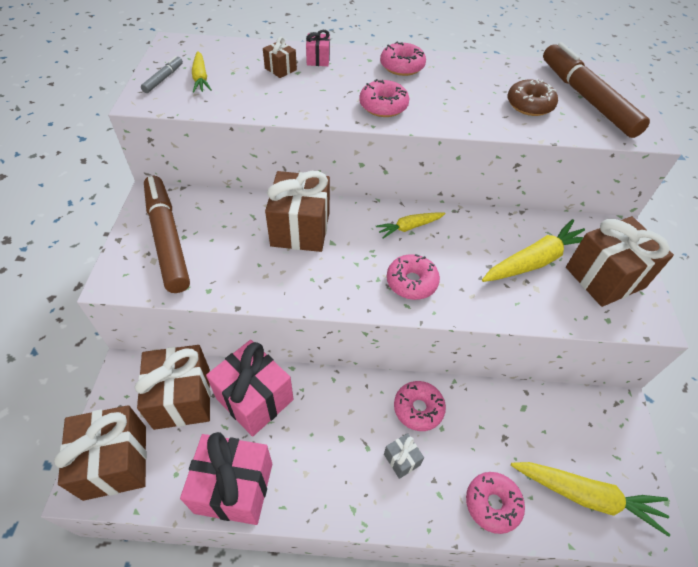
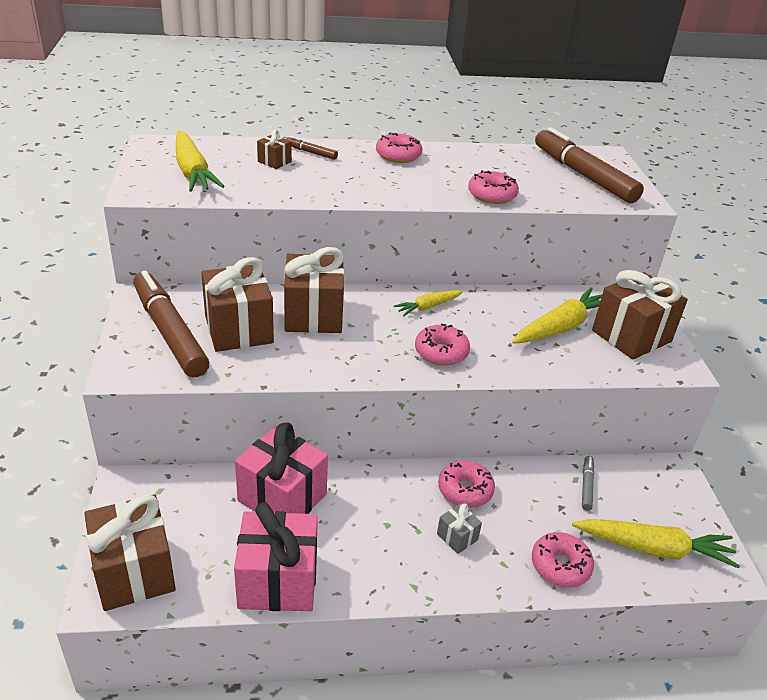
camera: 10 degrees left, 15 degrees down
(163, 79) = (153, 174): grey marker -> grey marker (586, 486)
(182, 398) = (198, 505): brown gift -> brown gift (238, 329)
(201, 78) = (192, 172): yellow carrot -> yellow carrot, size x1.75
(318, 59) = (311, 152): pink gift -> brown marker
(383, 106) = (388, 188): pink donut -> pink donut (492, 195)
(529, 105) = (530, 182): brown donut -> none

